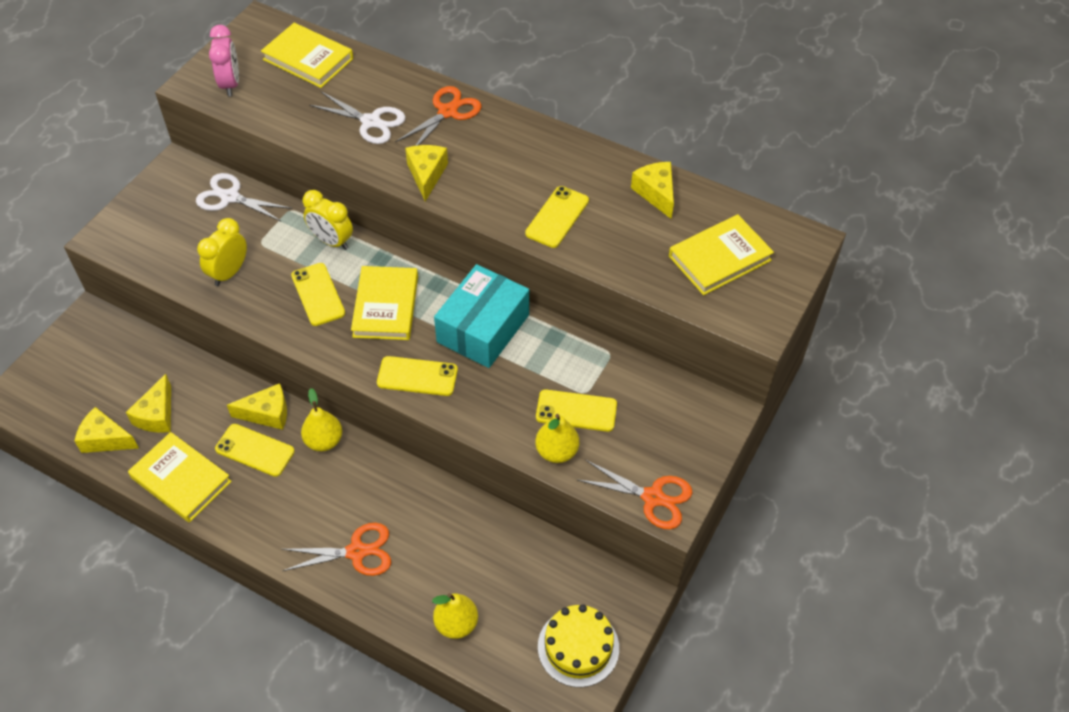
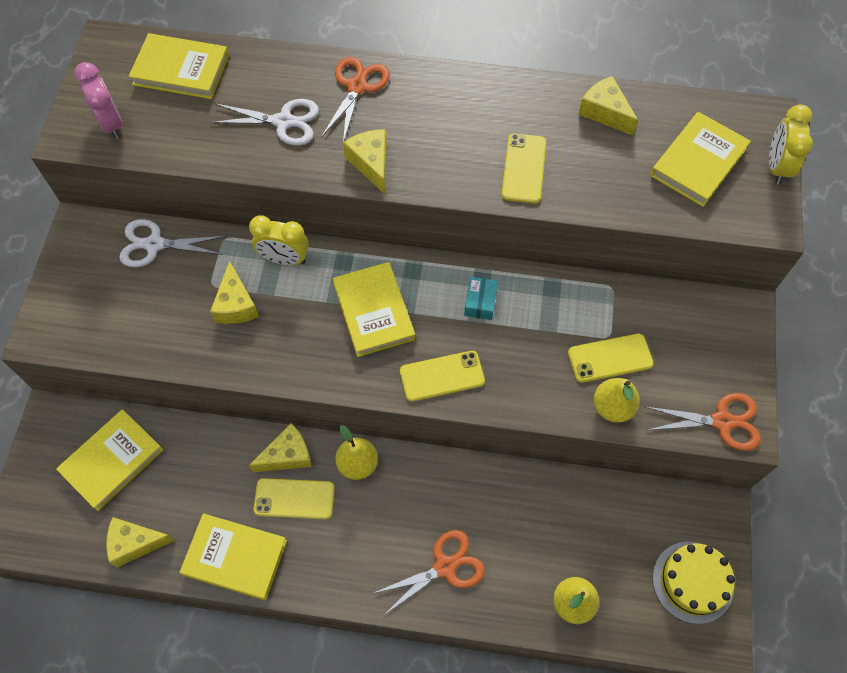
camera: 20 degrees left, 10 degrees up
(120, 368) = (112, 461): none -> yellow book
(157, 415) = (176, 497): yellow cheese -> yellow cheese (236, 305)
(229, 273) = (195, 329): yellow clock -> yellow clock (777, 167)
(318, 294) = (299, 322): yellow phone -> none
(483, 328) = (480, 302): turquoise box -> turquoise box, size x0.43

